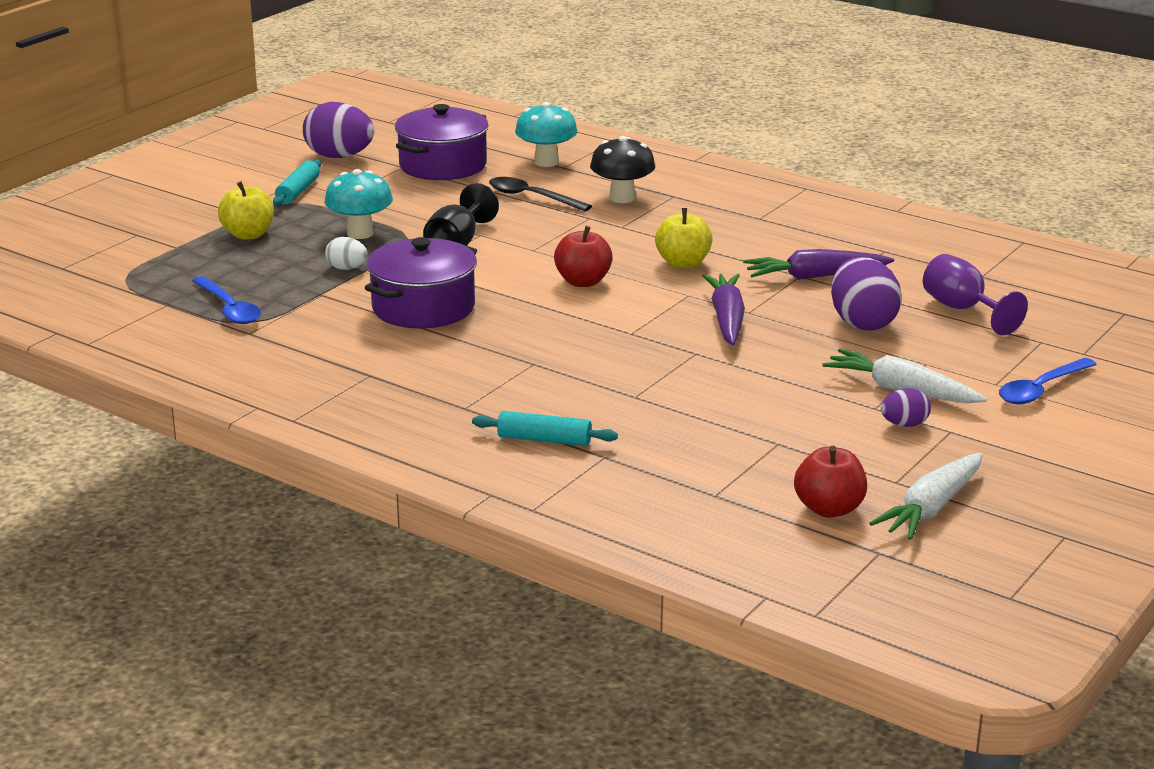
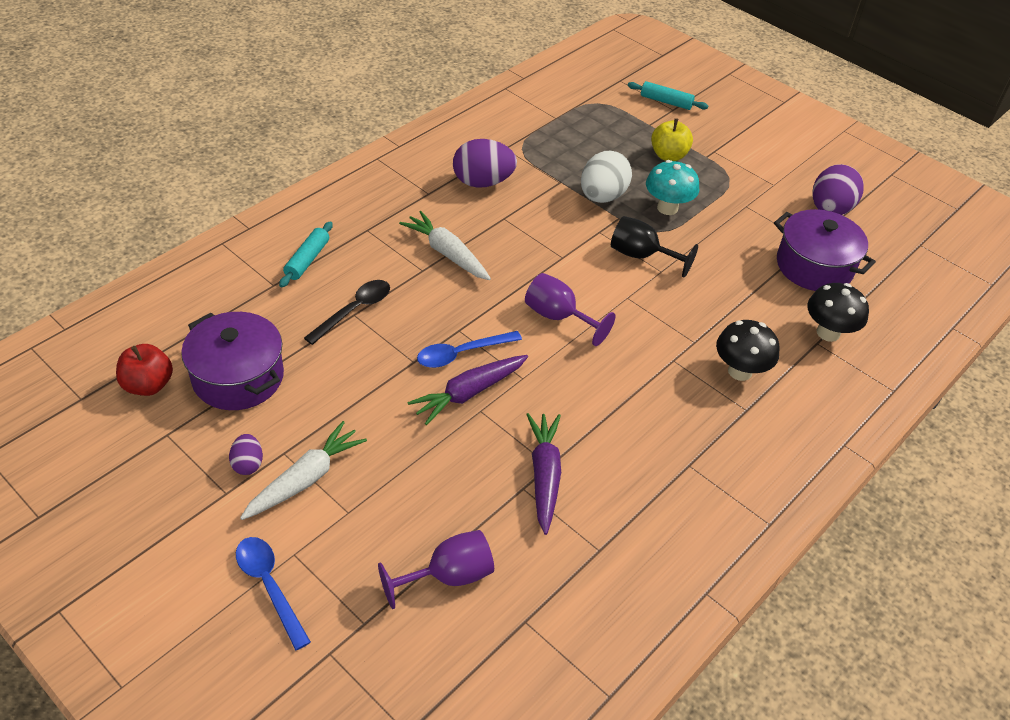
camera: 95 degrees right, 20 degrees up
(229, 309) = (543, 141): blue spoon -> blue spoon (461, 353)
(298, 191) = (752, 183): turquoise rolling pin -> turquoise rolling pin (666, 102)
(347, 268) = (602, 196): white egg -> white egg, size x1.92
(423, 307) = (527, 227): purple pot -> purple pot (238, 377)
(532, 197) = (741, 311): black spoon -> black spoon (354, 310)
(546, 162) = (828, 333): turquoise mushroom -> black mushroom
(583, 282) = (558, 317): red apple -> purple goblet
(683, 263) = (587, 386): yellow apple -> none
(727, 319) = (469, 393): purple carrot -> purple carrot turned 135 degrees clockwise
(862, 323) = (439, 486): purple egg -> purple egg (482, 182)
(931, 508) = (119, 444): white carrot -> white carrot (447, 253)

